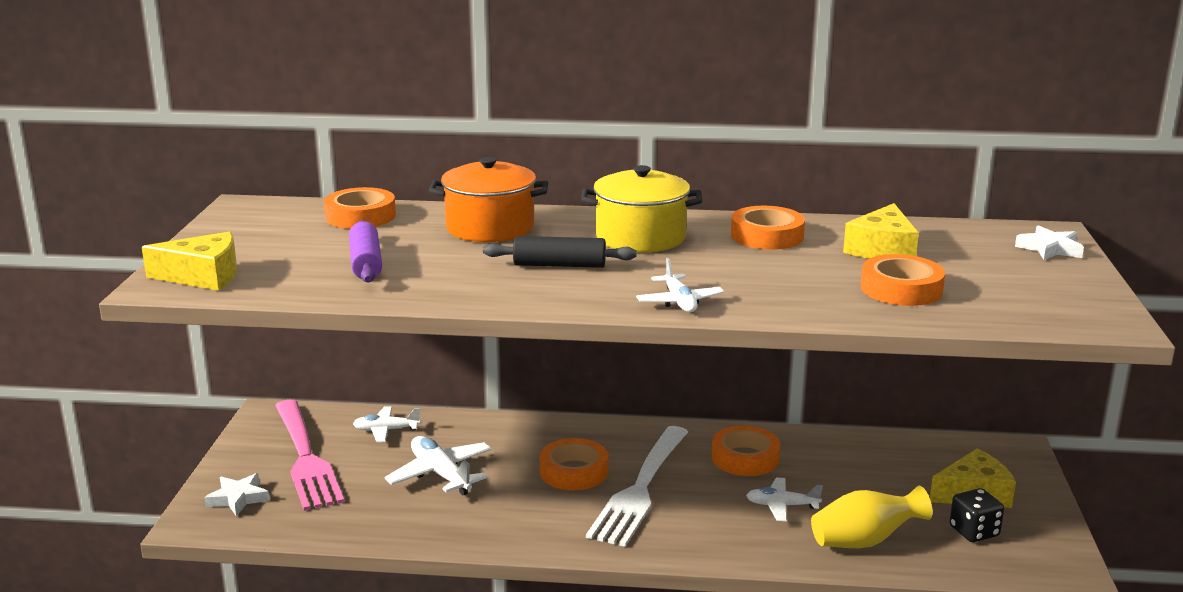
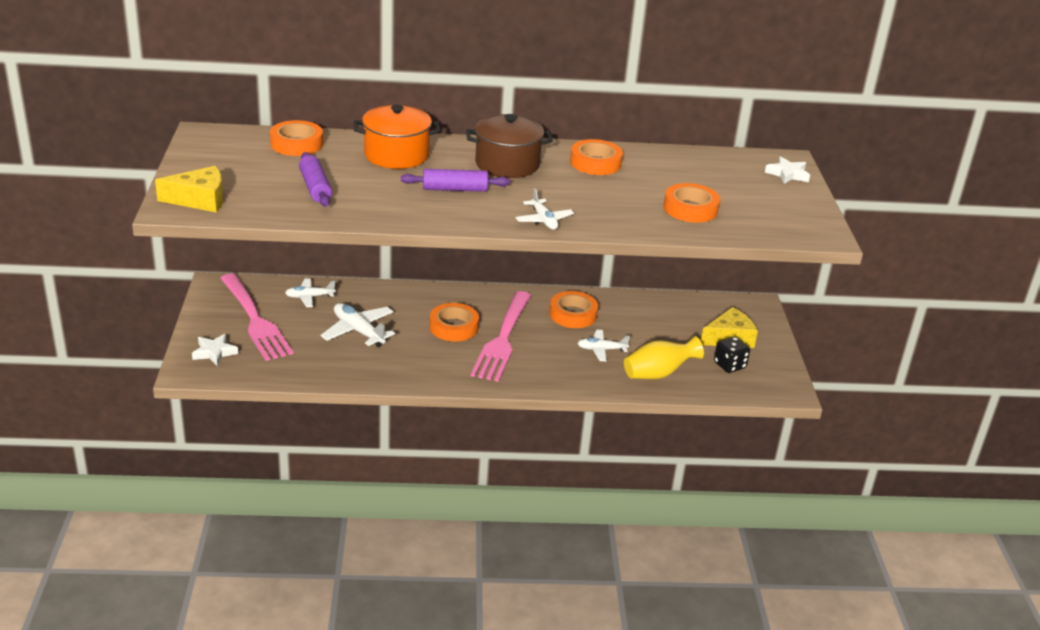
camera: 10 degrees left, 10 degrees up
(559, 265) = (455, 189): black rolling pin -> purple rolling pin
(640, 237) = (507, 164): yellow pot -> brown pot
(640, 488) = (502, 339): white fork -> pink fork
(882, 249) = (676, 175): yellow cheese -> none

